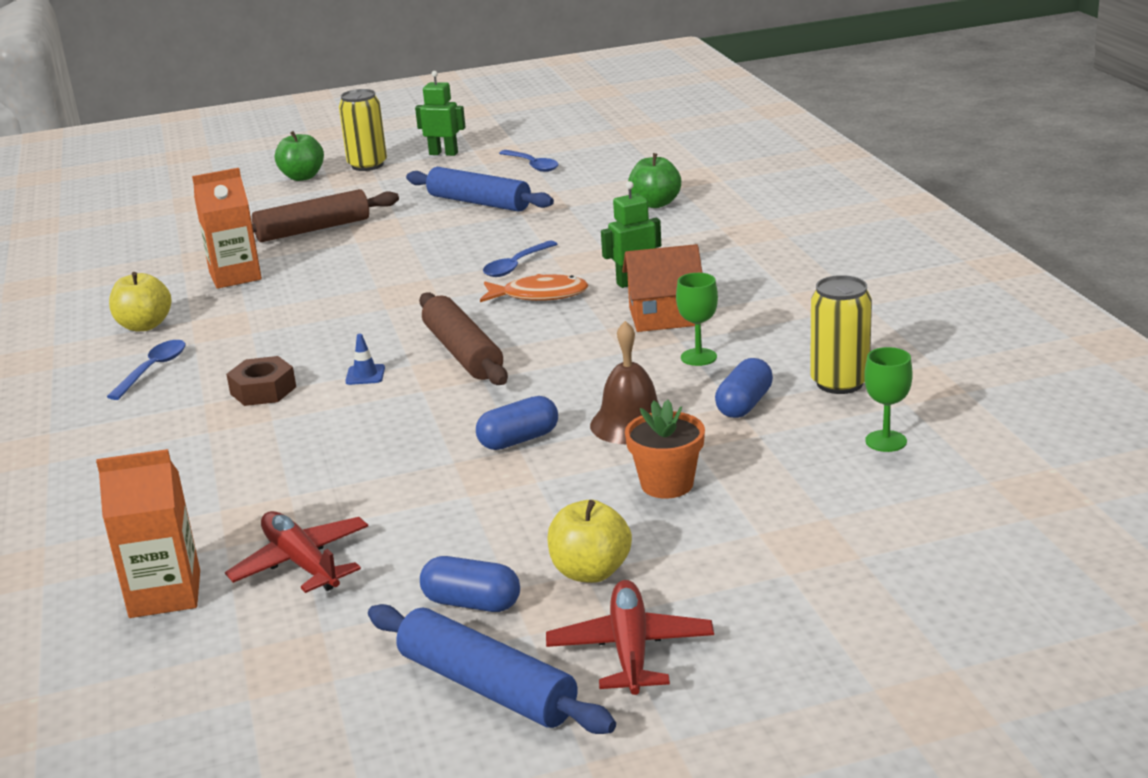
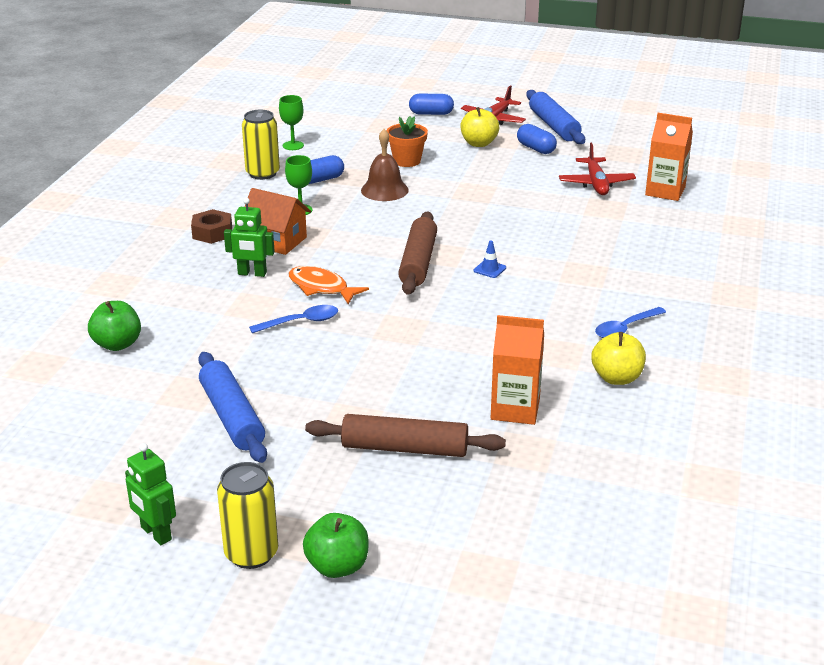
camera: 150 degrees left, 5 degrees up
(263, 390) = (559, 282): brown nut -> brown nut (212, 233)
(518, 440) = (446, 201): blue capsule -> blue capsule (431, 113)
(532, 165) = (115, 456): blue spoon -> none

